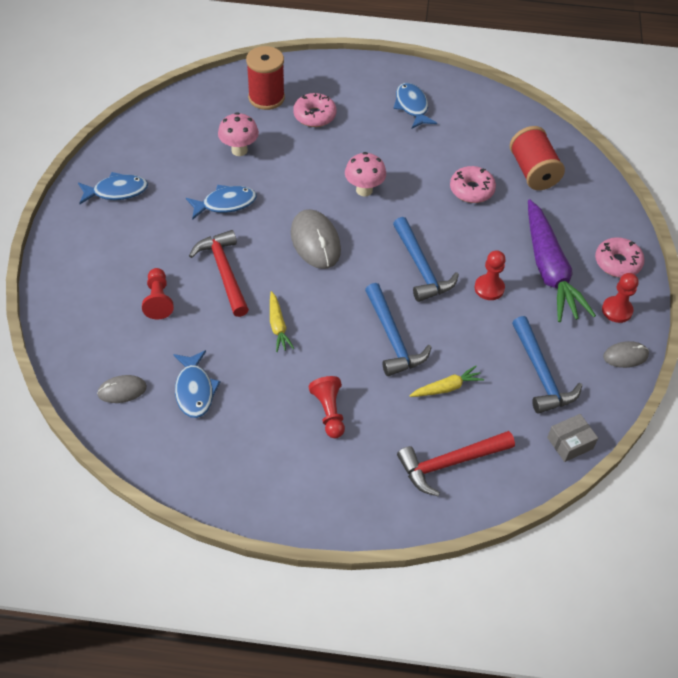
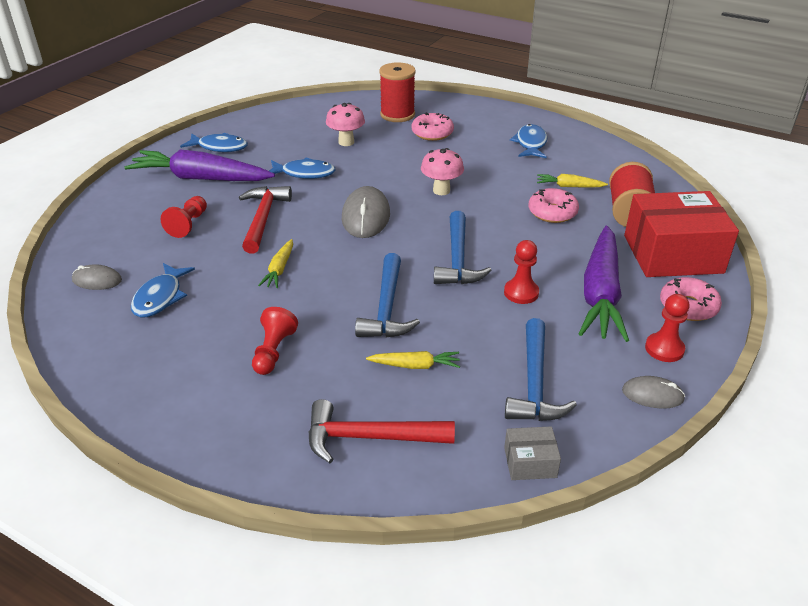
camera: 25 degrees right, 15 degrees down
(128, 239) = (201, 178): none -> purple carrot
(471, 153) = (569, 186): none -> yellow carrot
(585, 210) = (672, 254): none -> red box

